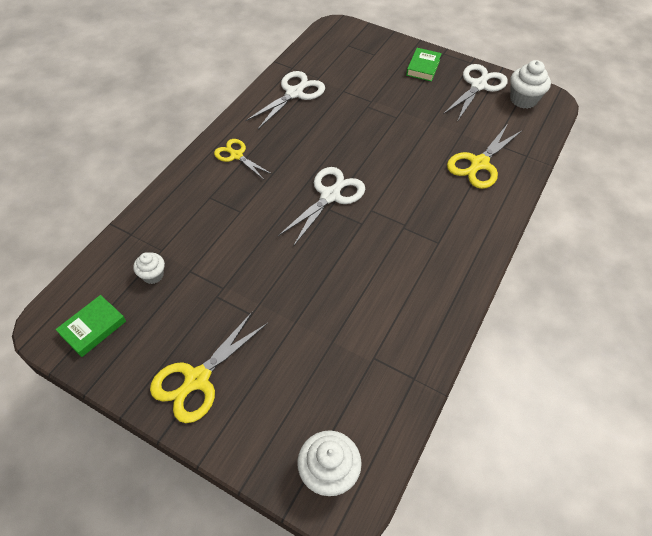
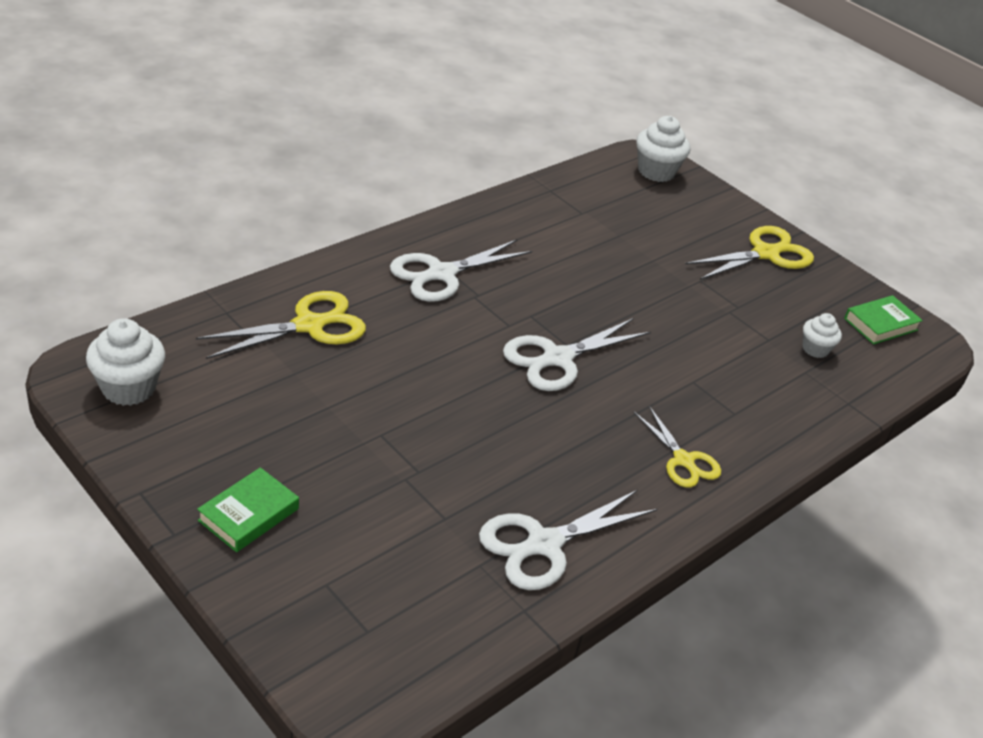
camera: 165 degrees left, 15 degrees down
(478, 86) = (179, 439): white scissors -> white scissors (441, 274)

